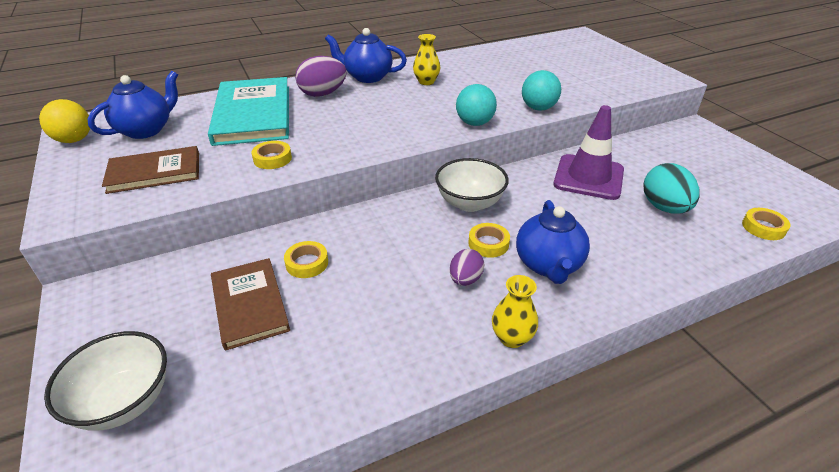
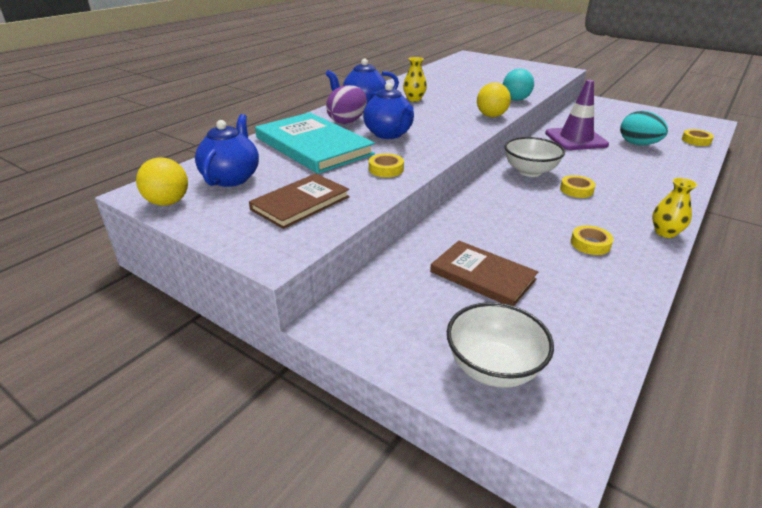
camera: 30 degrees left, 5 degrees down
(307, 263) = (481, 238): yellow tape -> yellow tape (590, 244)
(465, 279) = (594, 213): purple egg -> none
(474, 123) = (491, 116): turquoise ball -> yellow ball
(548, 265) = (626, 190): blue teapot -> blue teapot (389, 134)

